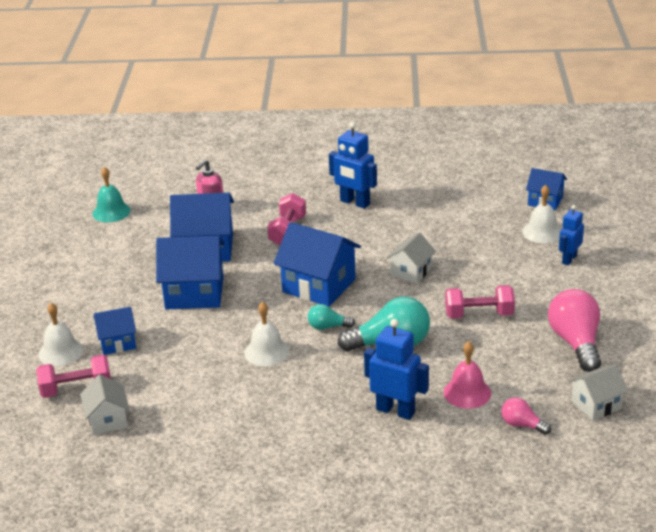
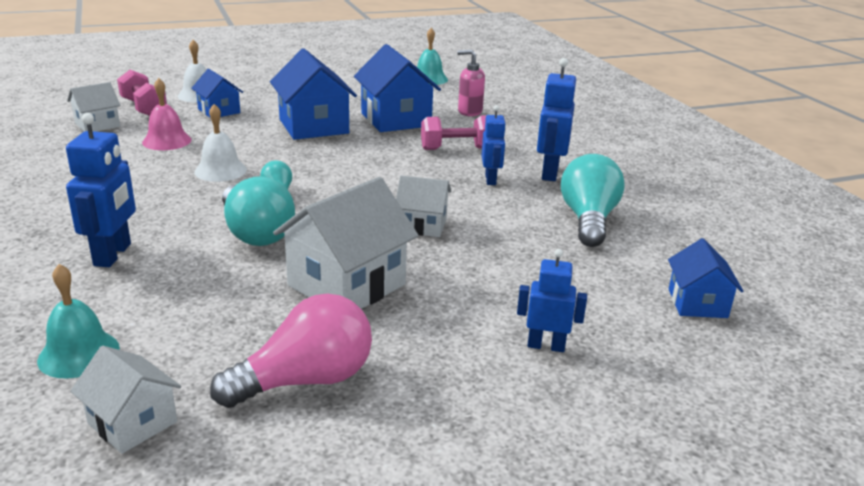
camera: 65 degrees right, 5 degrees down
(319, 286) = (359, 178): blue house -> none
(353, 229) = (491, 180): none -> blue robot
(434, 207) = (588, 220): none -> turquoise light bulb
(467, 392) = (156, 299): pink bell -> pink bell (167, 141)
(479, 315) = (347, 285): pink dumbbell -> white house
(522, 425) = (79, 354): pink light bulb -> turquoise bell
(542, 232) = (604, 311): white bell -> none

